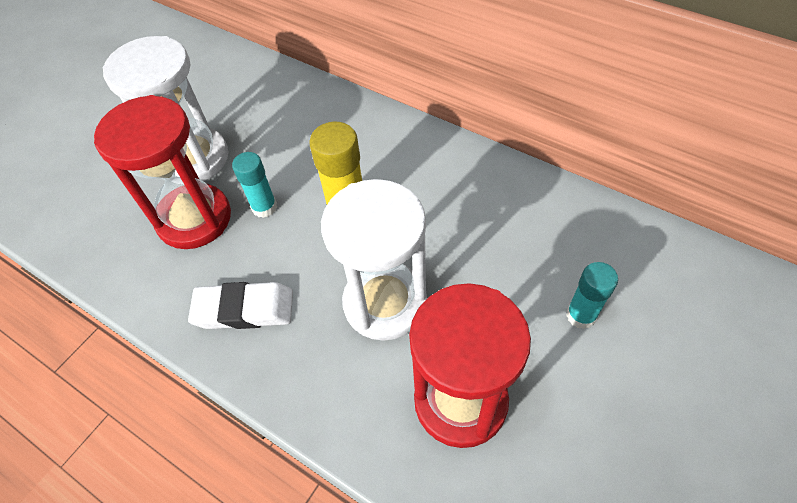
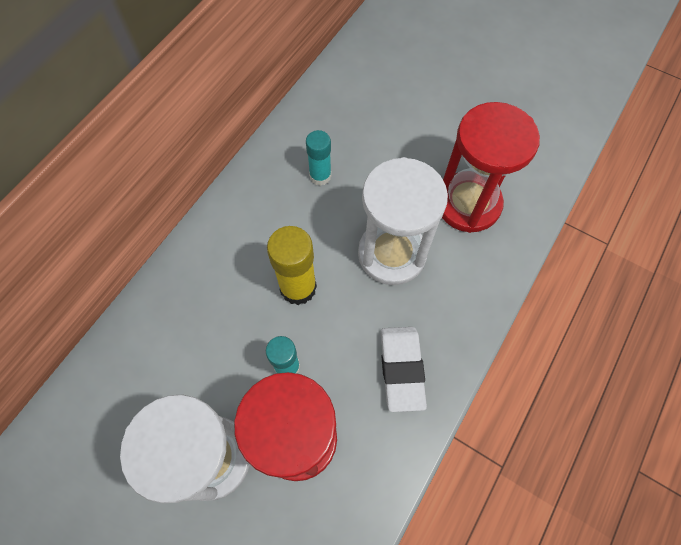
camera: 95 degrees left, 10 degrees up
(581, 315) = (398, 127): turquoise glue stick -> turquoise glue stick (320, 176)

